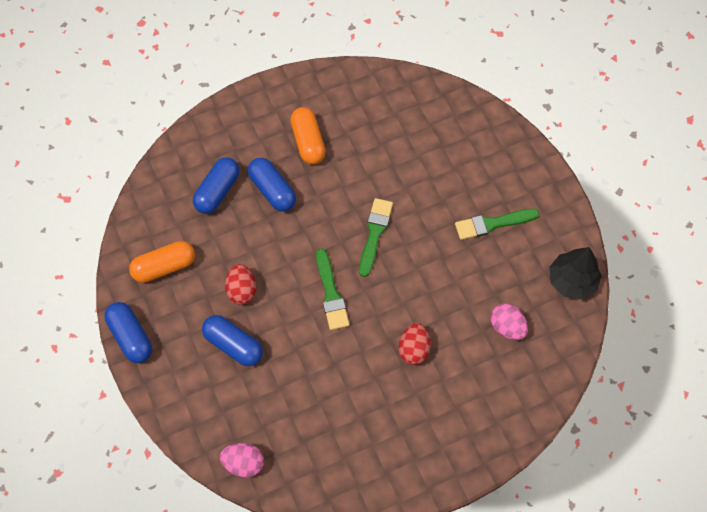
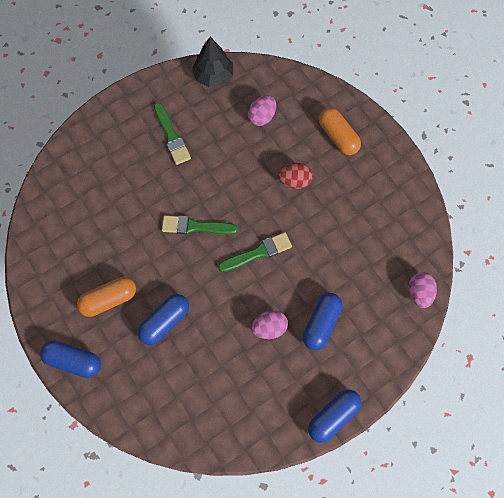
camera: 100 degrees left, 5 degrees up
(164, 267) = (259, 404): orange capsule -> orange capsule (338, 136)
(217, 191) = (173, 373): blue capsule -> blue capsule (73, 361)
(242, 290) = (269, 328): red egg -> pink egg

